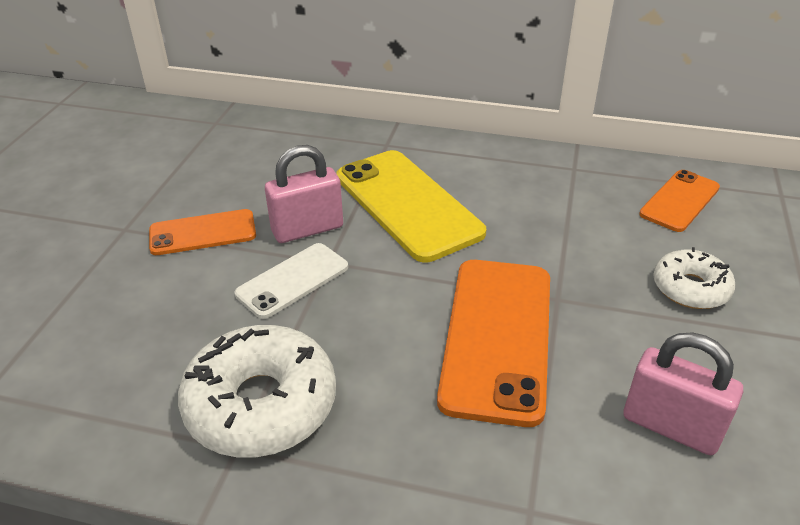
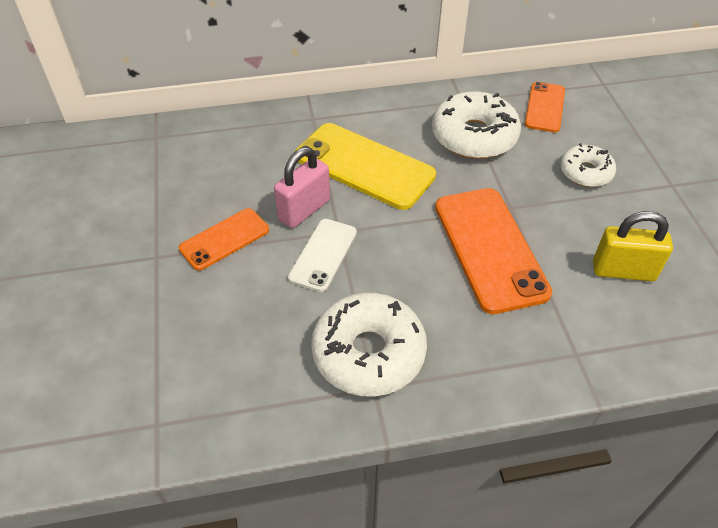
camera: 25 degrees left, 10 degrees up
(563, 208) = (474, 136): none -> white donut
(671, 426) = (623, 271): pink padlock -> yellow padlock

